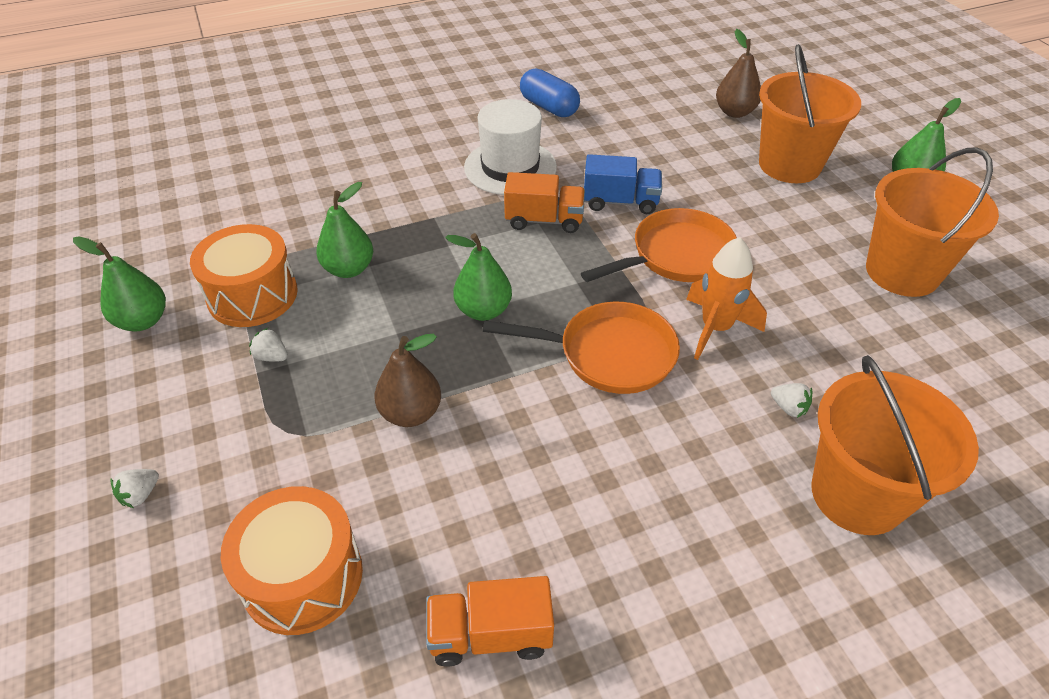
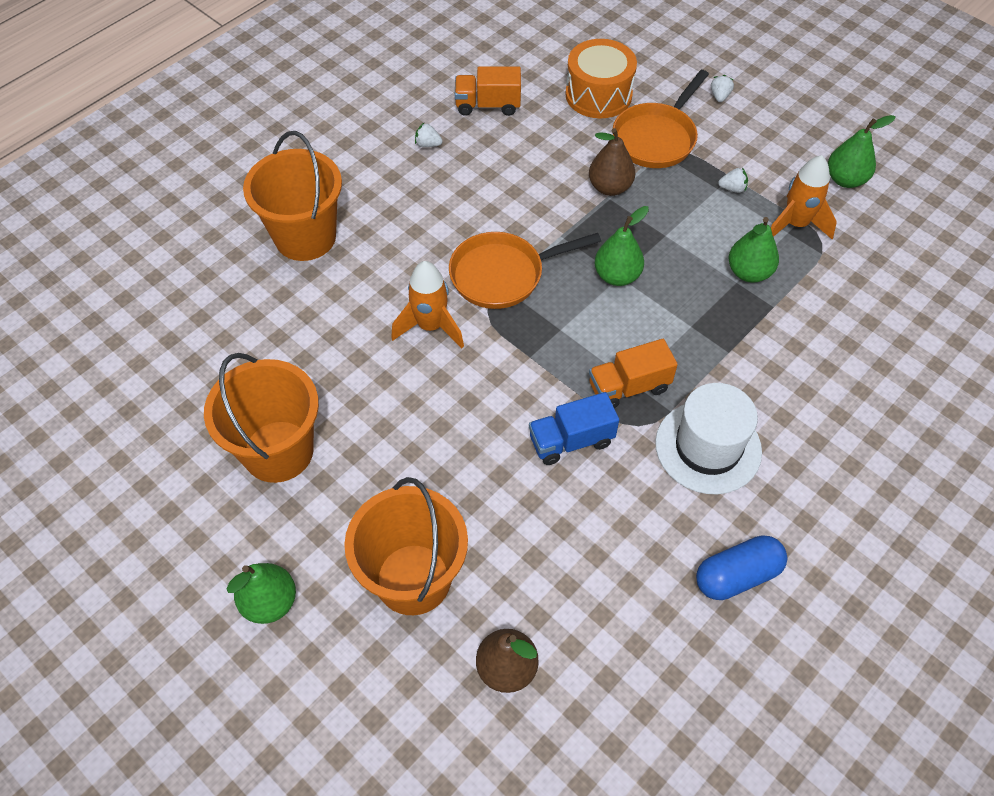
camera: 155 degrees right, 10 degrees up
(252, 295) = (795, 225): orange drum -> orange rocket
(490, 635) = (488, 105): orange truck -> orange truck turned 150 degrees counterclockwise
(549, 107) = (737, 575): blue capsule -> blue capsule turned 45 degrees counterclockwise
(676, 256) = (489, 391): orange pan -> orange pan (656, 138)
(788, 408) = (359, 280): white strawberry -> white strawberry (428, 144)

